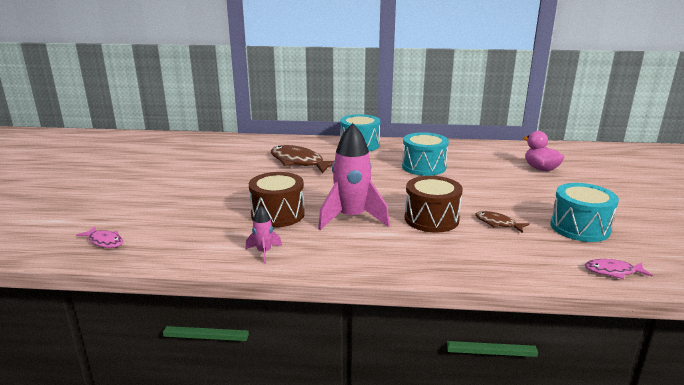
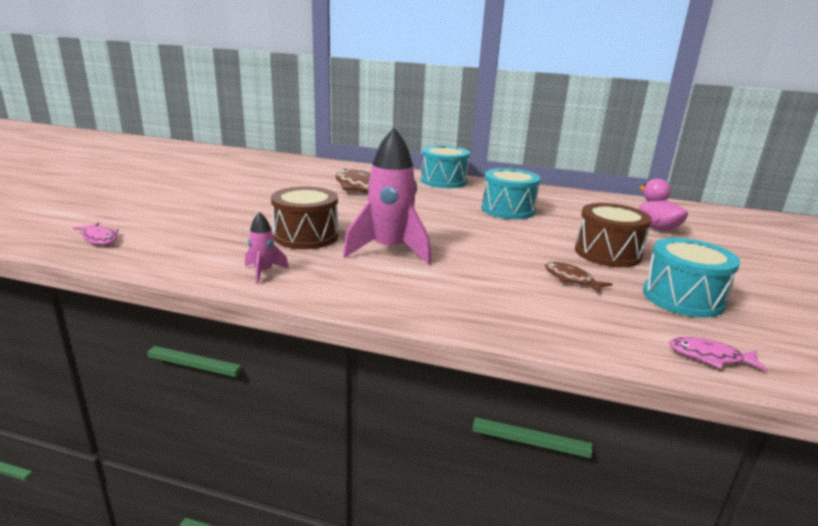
camera: 10 degrees right, 0 degrees up
(431, 219) = (487, 263): brown drum -> brown drum (607, 253)

